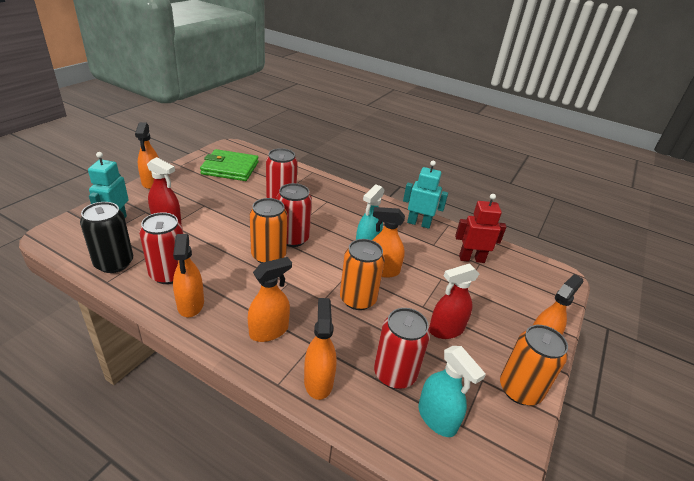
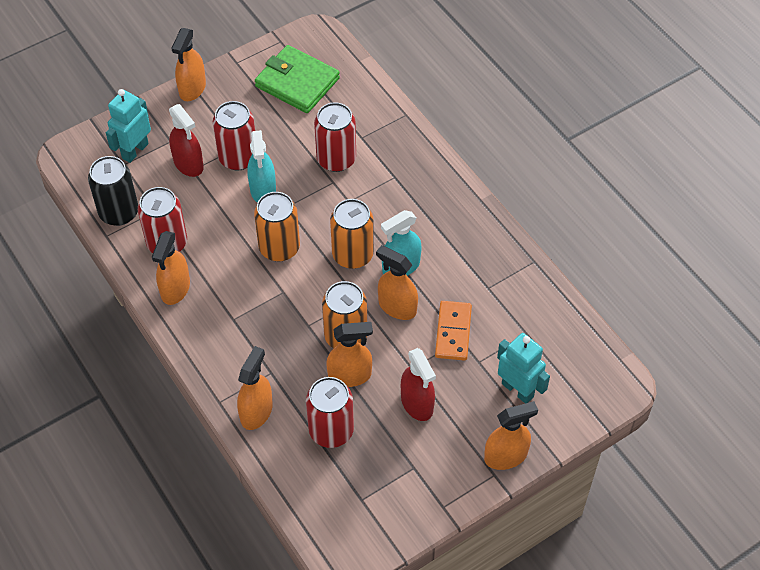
camera: 30 degrees right, 20 degrees up
(269, 331) = (236, 344): orange spray bottle -> orange spray bottle (350, 375)
(292, 239) = (318, 229): red can -> red can (238, 158)
(419, 223) = (493, 248): turquoise robot -> turquoise robot (518, 390)
(433, 275) = (453, 332): none -> orange domino
(437, 418) = (342, 484): turquoise spray bottle -> turquoise spray bottle (263, 189)
(446, 329) = (417, 403): red spray bottle -> red spray bottle turned 120 degrees counterclockwise
(471, 259) = (521, 324): red robot -> none
(520, 390) = (443, 490): orange can -> orange can (352, 255)

